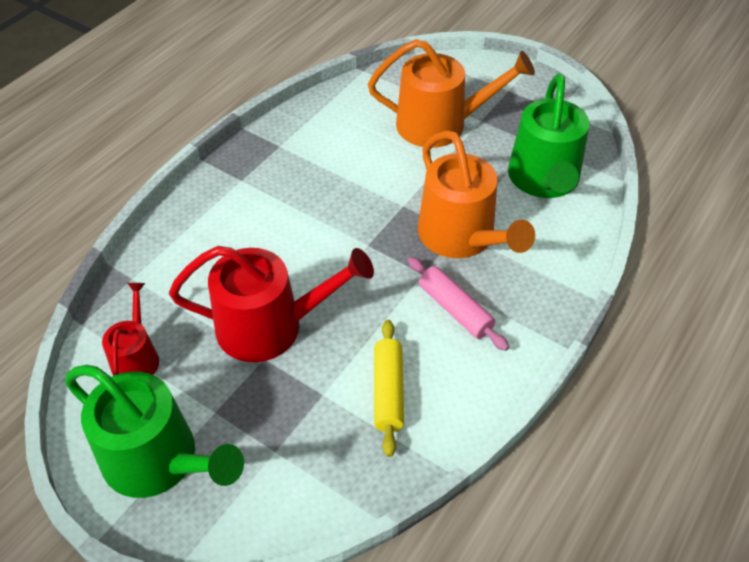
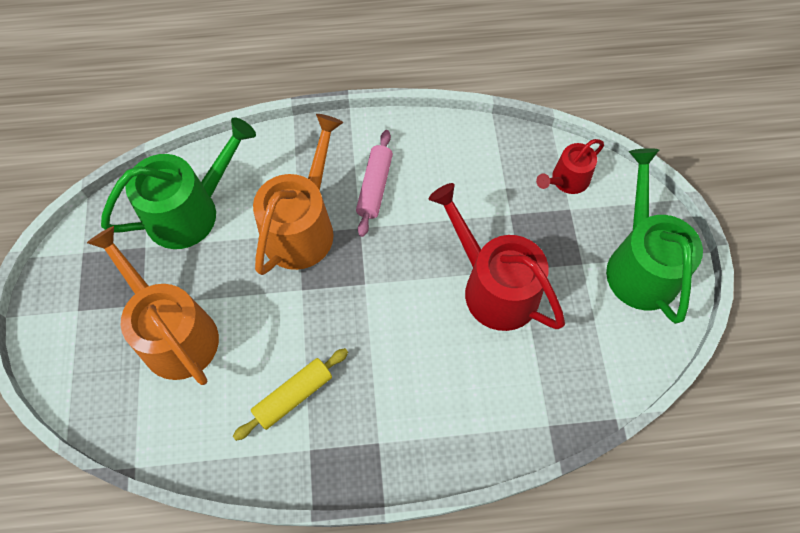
camera: 130 degrees left, 15 degrees up
(136, 357) = (599, 350): red watering can -> red watering can (567, 180)
(388, 391) = (473, 180): yellow rolling pin -> yellow rolling pin (293, 396)

